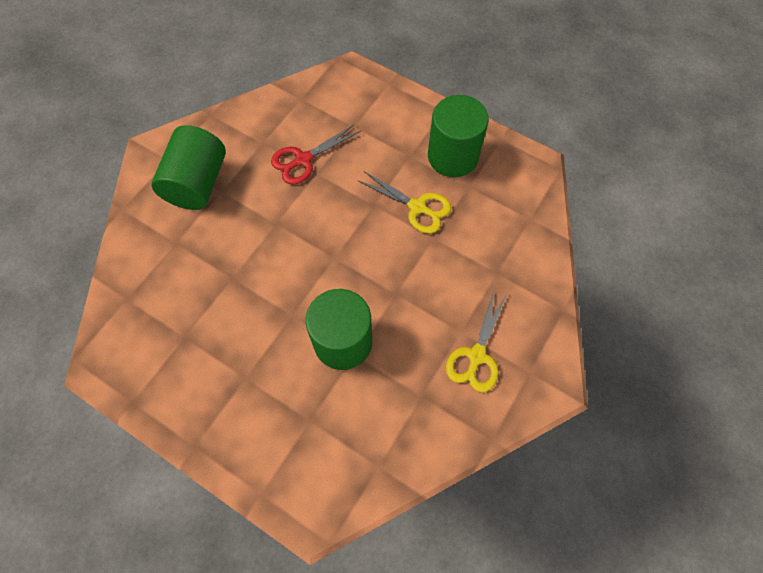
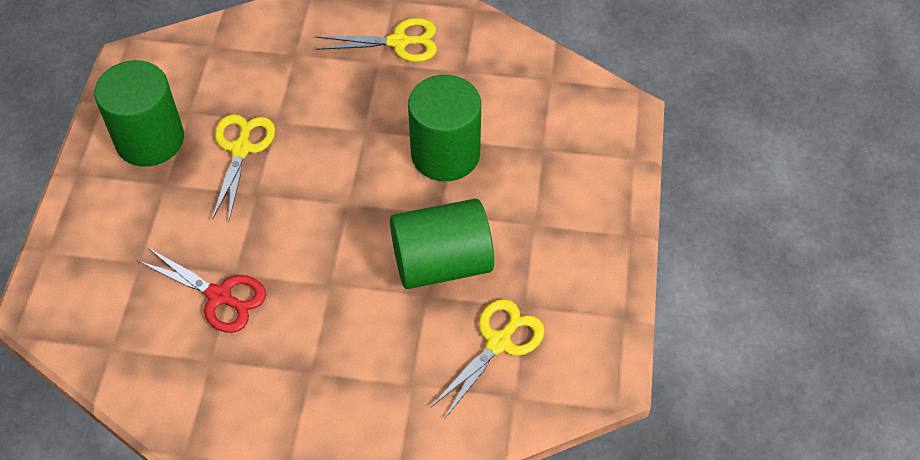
camera: 115 degrees left, 10 degrees down
(168, 307) = (499, 342): none -> yellow scissors
(197, 183) = (311, 406): green cylinder -> green cylinder (442, 263)

